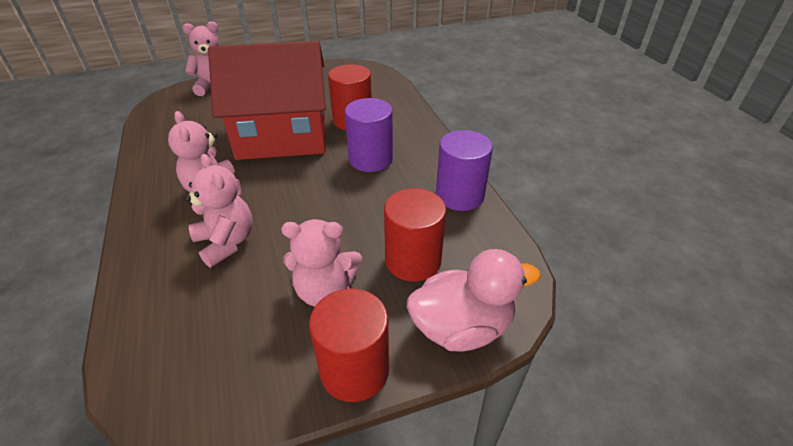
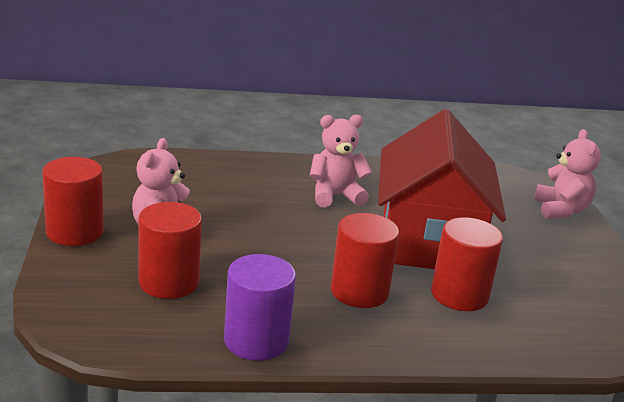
camera: 100 degrees right, 15 degrees down
(226, 242) = (253, 196): pink teddy bear -> none
(370, 159) = (359, 291): purple cylinder -> red cylinder
(461, 327) = (70, 288): pink duck -> none

